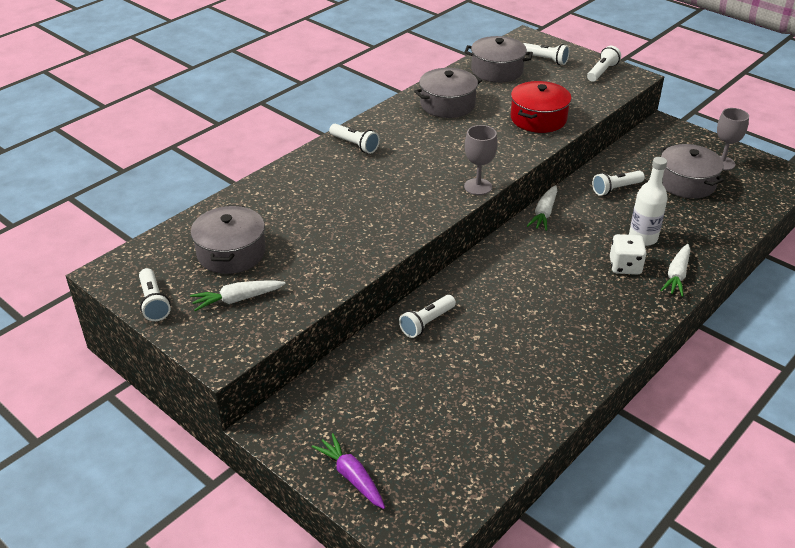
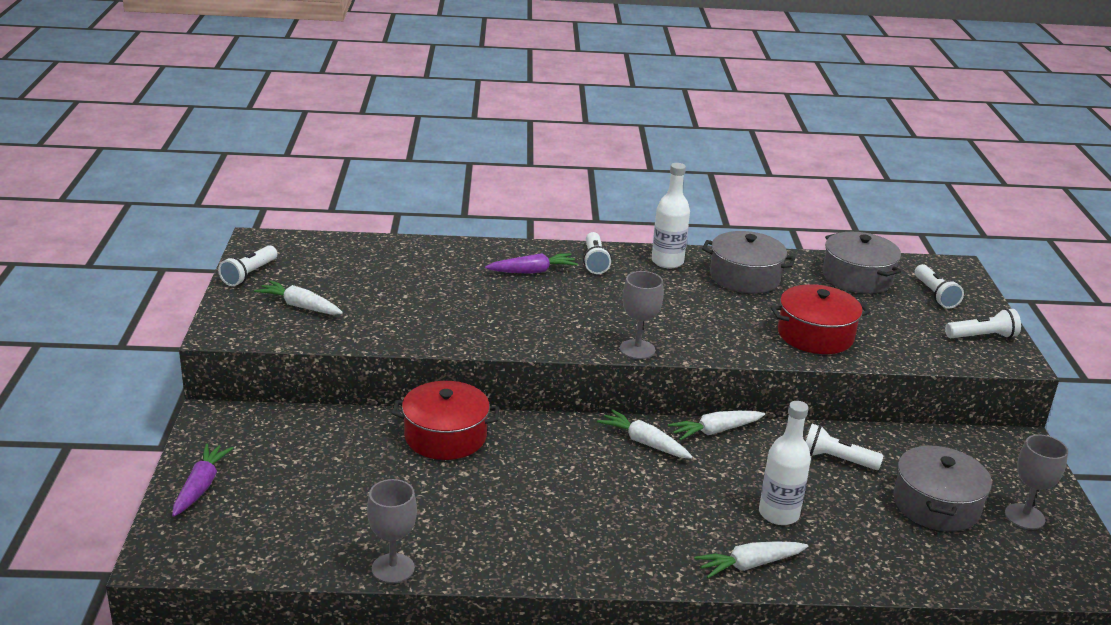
camera: 45 degrees right, 10 degrees down
(231, 253) = (355, 276): grey pot -> none
(333, 175) = (532, 271): none -> purple carrot
(393, 120) = (667, 262): none -> white bottle
(427, 323) = (445, 436): white flashlight -> red pot
(526, 246) = (644, 443): none -> white carrot
(544, 423) = (393, 568): none -> grey goblet
(625, 266) = (709, 521): white dice -> none

